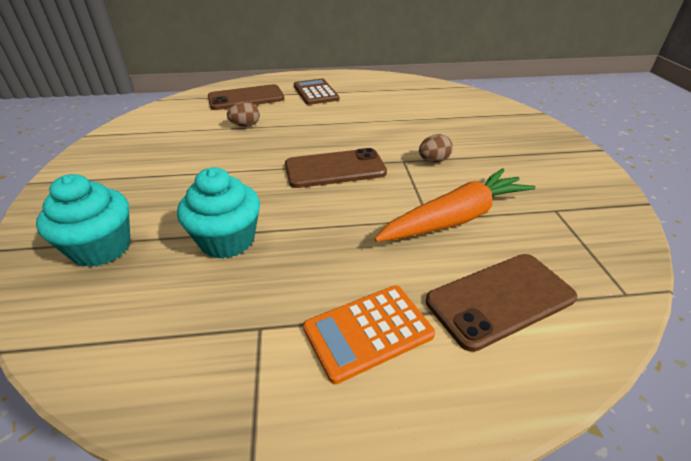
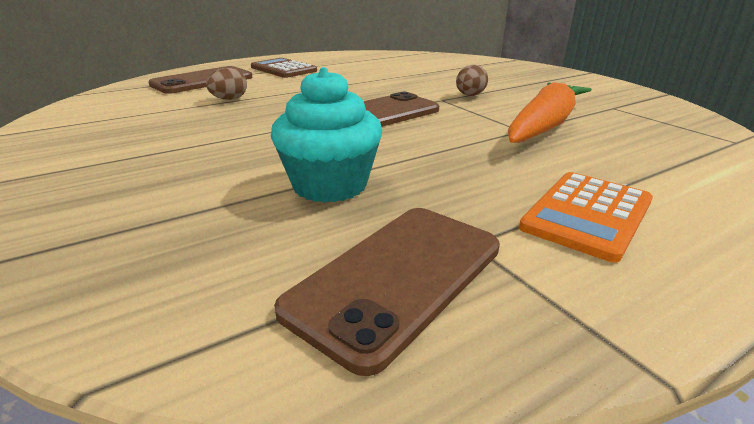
camera: 25 degrees left, 10 degrees down
(101, 248) = (148, 230): turquoise cupcake -> none
(500, 299) = (659, 165): brown phone -> brown phone (397, 277)

